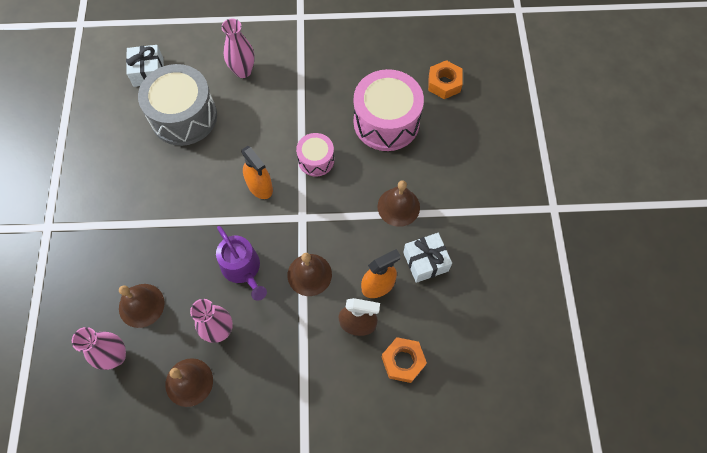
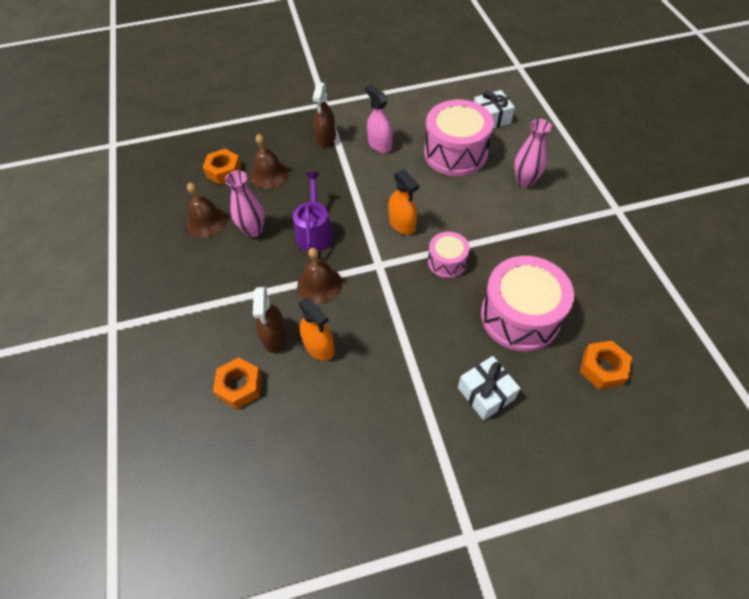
camera: 80 degrees right, 10 degrees down
(108, 235) = (326, 138): none -> brown spray bottle
(116, 356) = (224, 171): pink vase -> orange nut
(142, 183) = (379, 145): none -> pink spray bottle
(184, 116) = (455, 153): grey drum -> pink drum
(243, 269) = (315, 232): purple watering can -> purple watering can turned 135 degrees clockwise
(260, 186) = (402, 224): orange spray bottle -> orange spray bottle turned 75 degrees counterclockwise
(398, 206) = (416, 349): brown bell -> none
(425, 261) = (356, 389): white gift -> white gift (486, 393)

